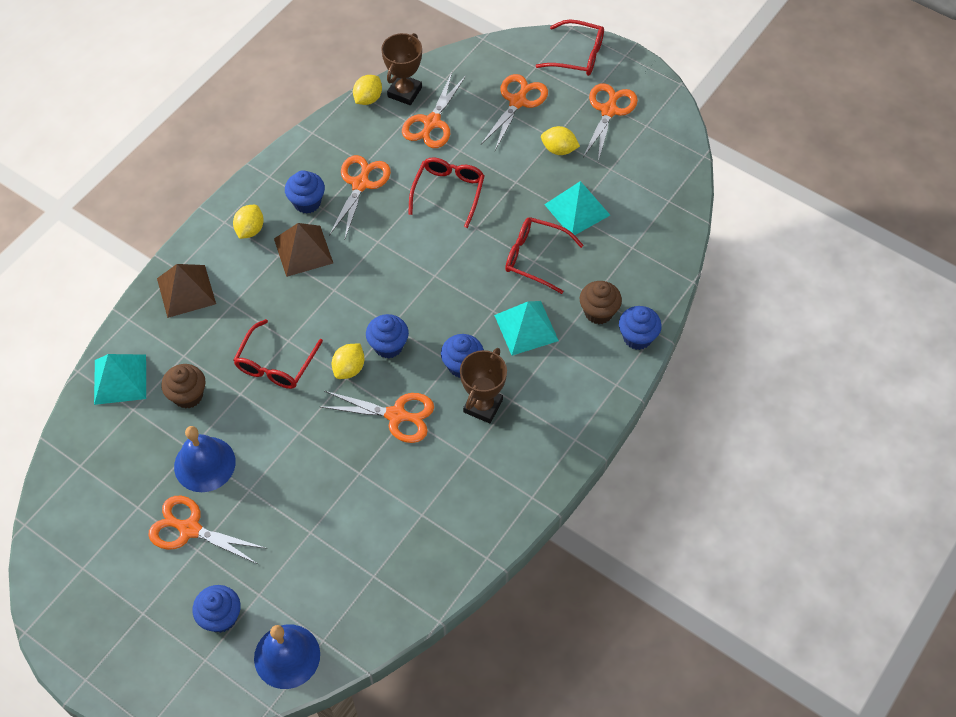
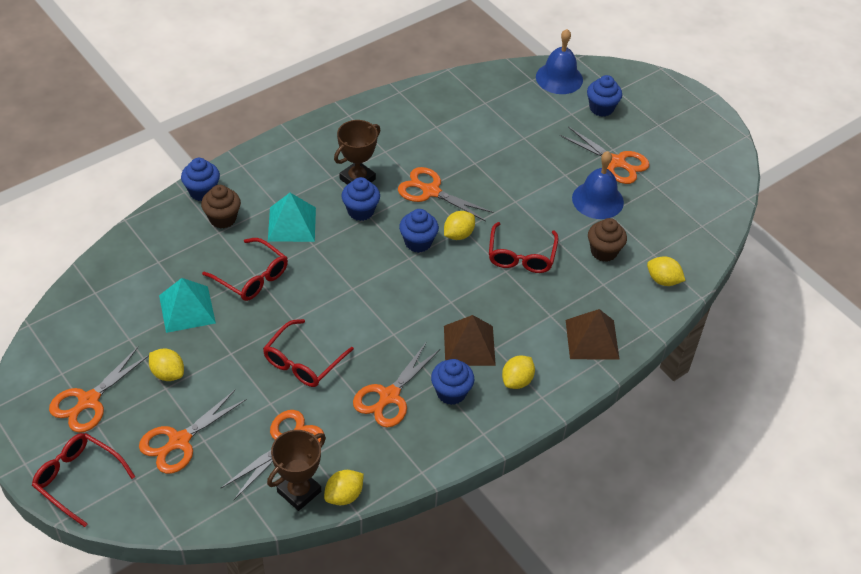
camera: 165 degrees left, 10 degrees down
(120, 379) = (663, 280): turquoise pyramid -> yellow lemon
(276, 363) = (521, 255): red glasses -> red glasses turned 150 degrees clockwise

